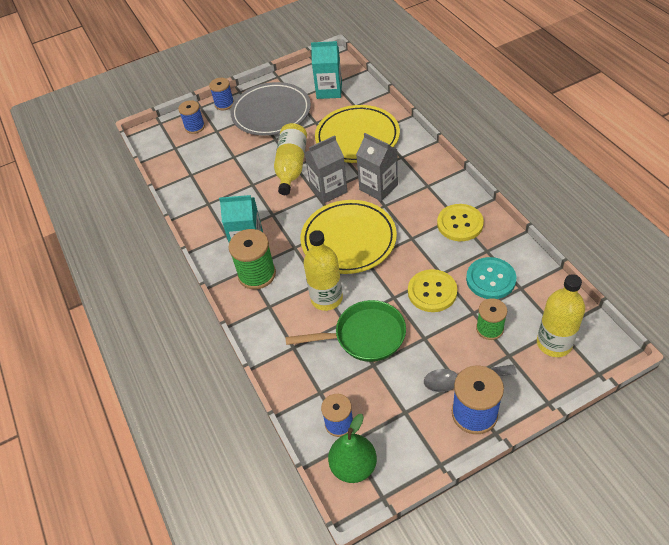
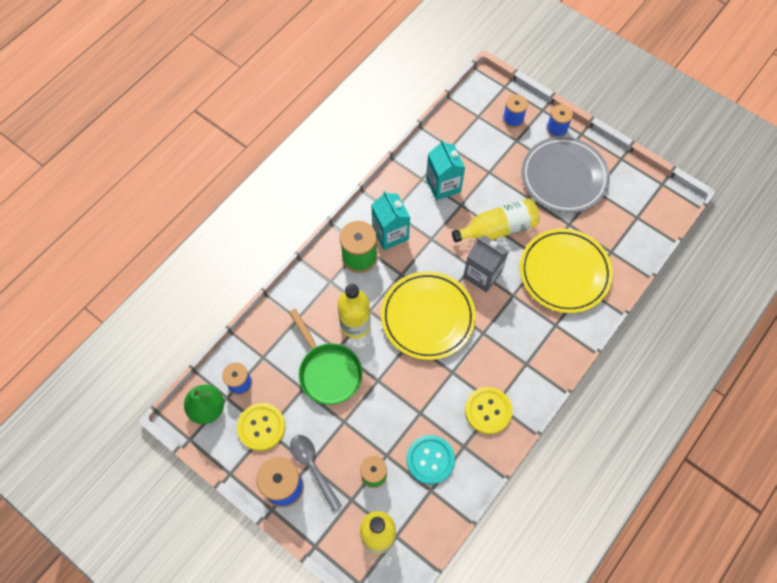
camera: 60 degrees right, 15 degrees up
(329, 90) = (622, 217): turquoise carton -> turquoise carton (443, 185)
(378, 187) = (504, 318): grey carton -> none
(432, 292) = (396, 412): yellow button -> yellow button (261, 427)

